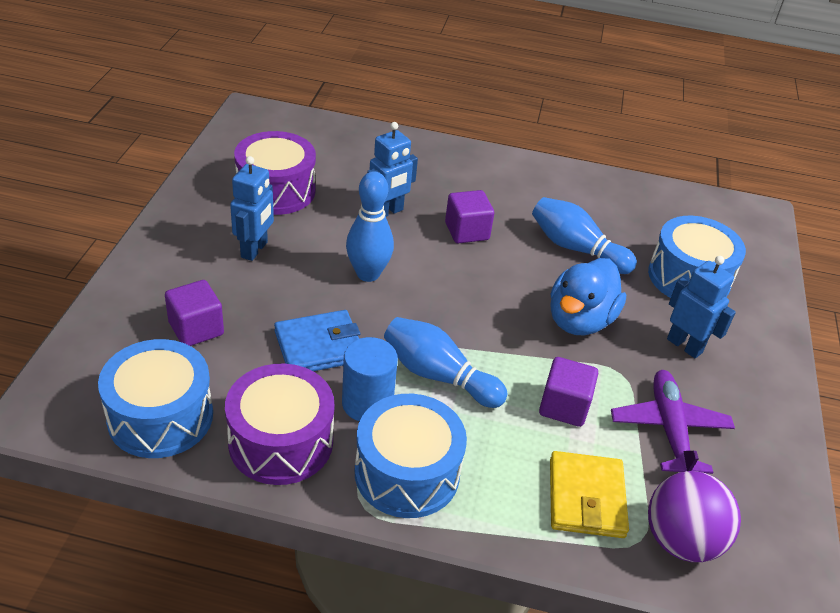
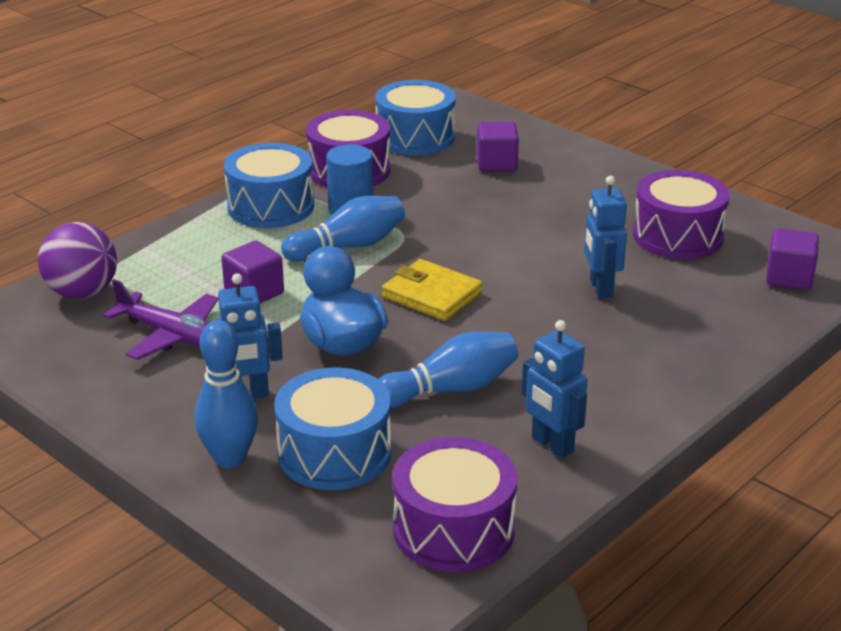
camera: 125 degrees right, 10 degrees down
(254, 250) = (583, 206): blue robot -> blue robot (552, 445)
(319, 346) = (431, 205): blue wallet -> none
(368, 274) = (506, 250): blue bowling pin -> blue bowling pin (230, 458)
(467, 231) = (534, 326): purple cube -> purple cube (789, 278)
(586, 498) = (164, 268): yellow wallet -> yellow wallet (432, 295)
(691, 210) = (453, 529): none -> purple drum

